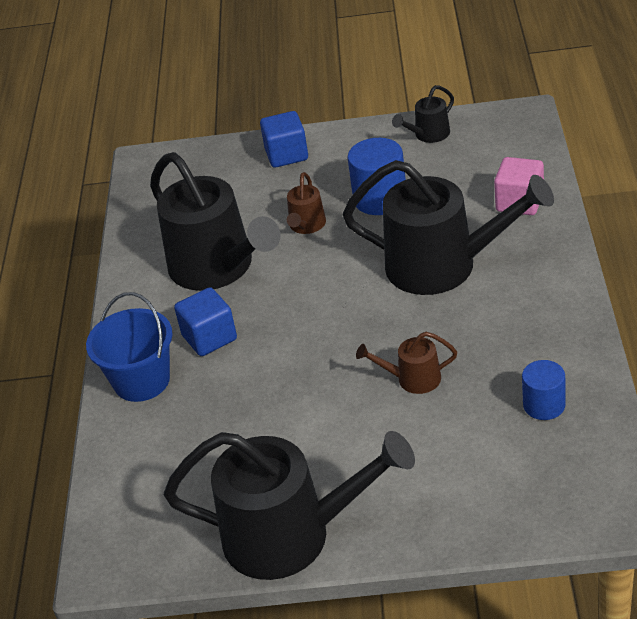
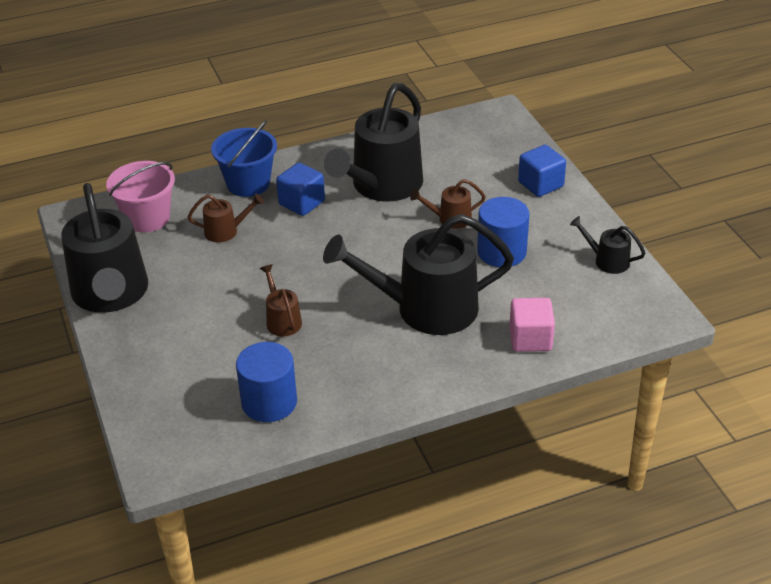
camera: 65 degrees right, 0 degrees up
(153, 486) = (147, 218): none -> pink bucket
(224, 411) = (226, 231): none -> brown watering can
(443, 265) = (425, 309): black watering can -> black watering can turned 90 degrees clockwise
(544, 405) = (269, 402): blue cylinder -> blue cylinder, size x1.55

